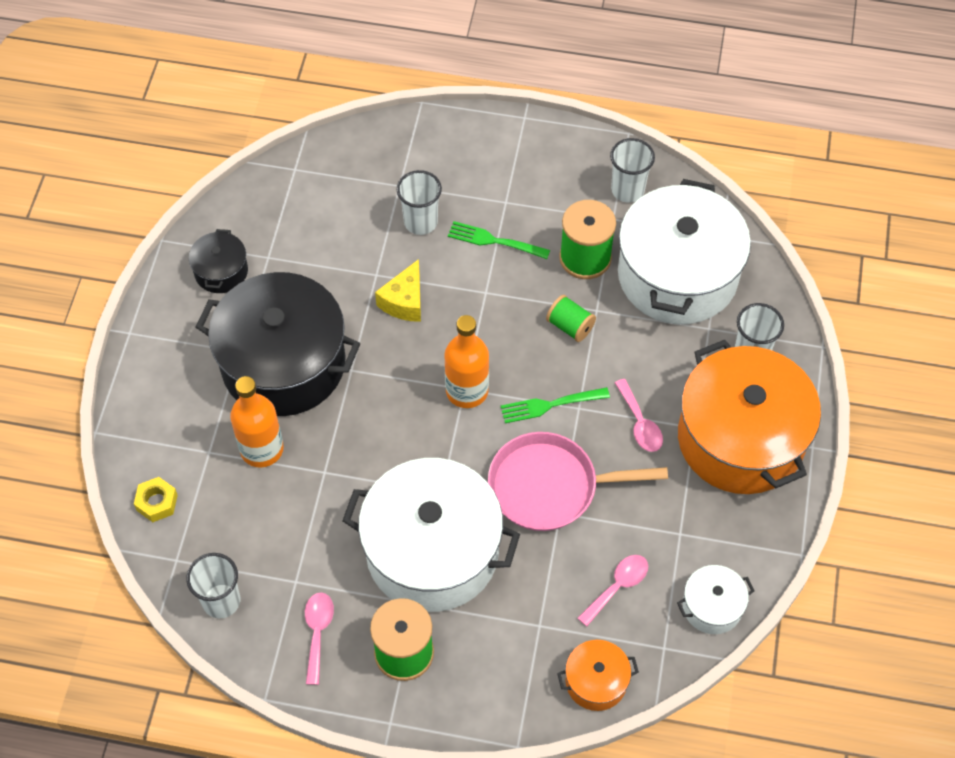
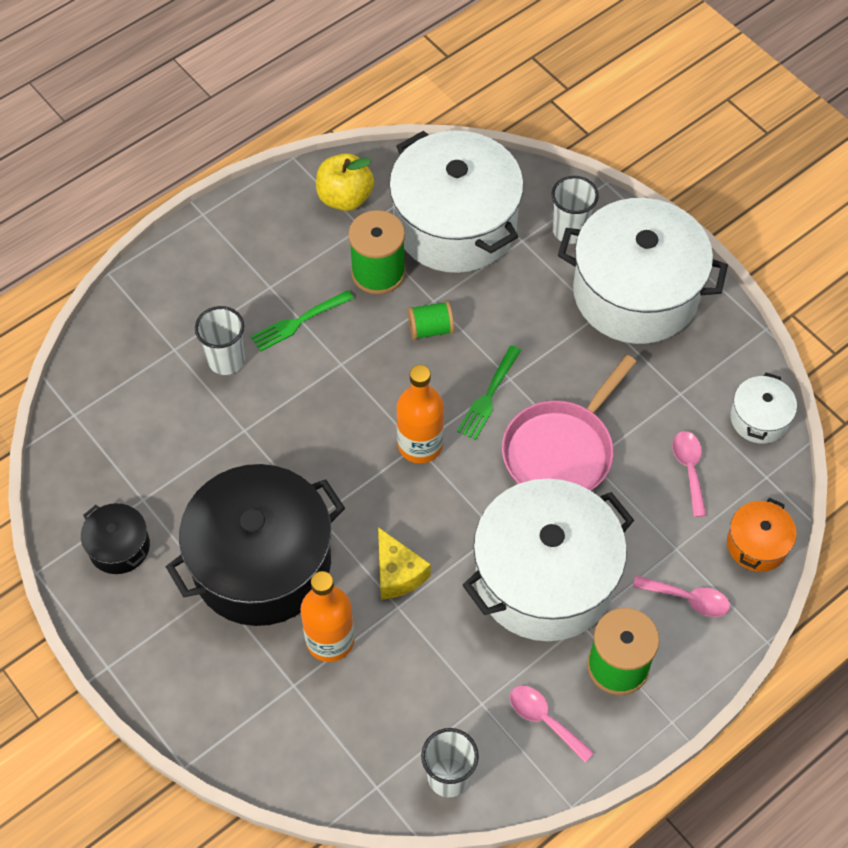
camera: 50 degrees left, 0 degrees up
(157, 502) = (304, 764): yellow nut -> none
(404, 301) = (291, 428): yellow cheese -> yellow cheese (398, 573)
(627, 190) = (345, 198): white cup -> yellow apple
(640, 423) = (562, 348): pink spoon -> pink spoon (688, 599)
(740, 438) = (635, 292): orange pot -> white pot

